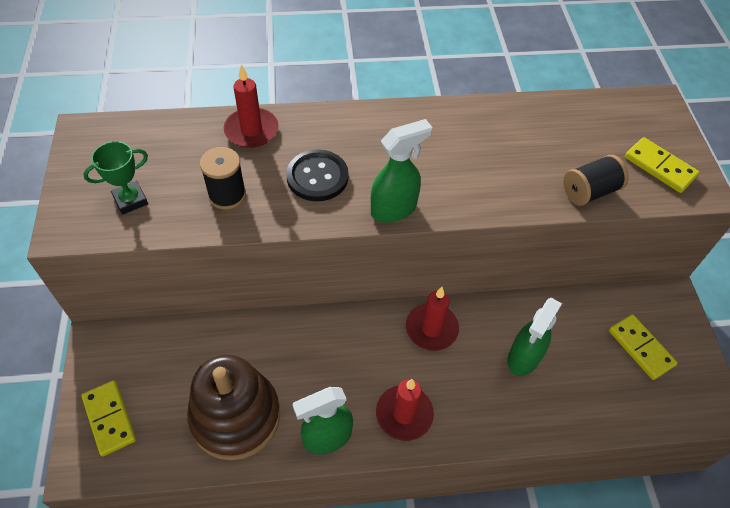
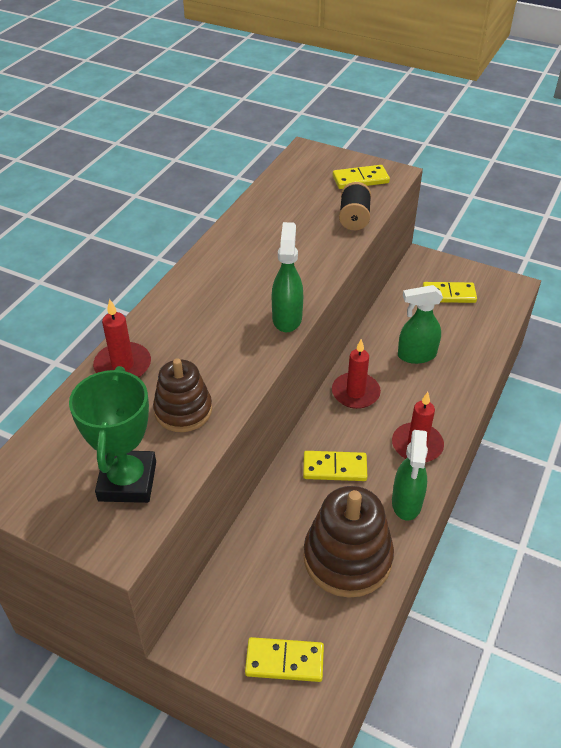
camera: 55 degrees left, 10 degrees down
(130, 200) = (127, 481): green trophy -> green trophy, size x1.71
(227, 195) = (183, 410): black spool -> brown stacking toy
(317, 177) = (215, 346): black button -> none
(328, 356) = (334, 468): none -> yellow domino
(523, 358) = (416, 355): green spray bottle -> green spray bottle turned 105 degrees clockwise

